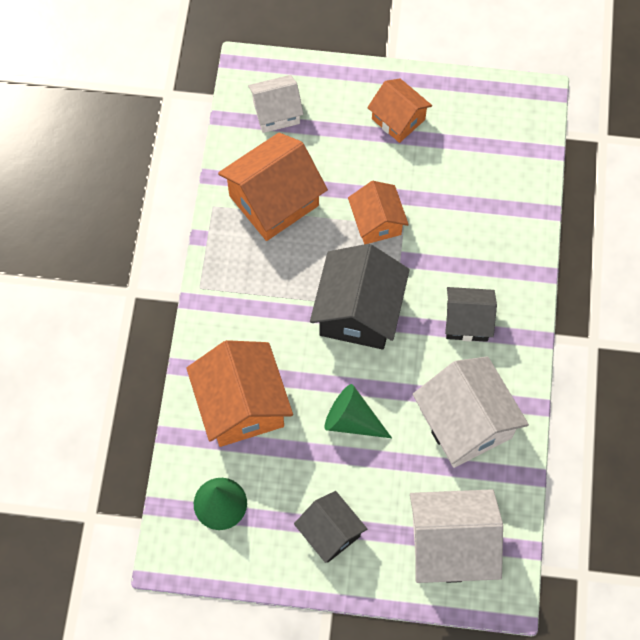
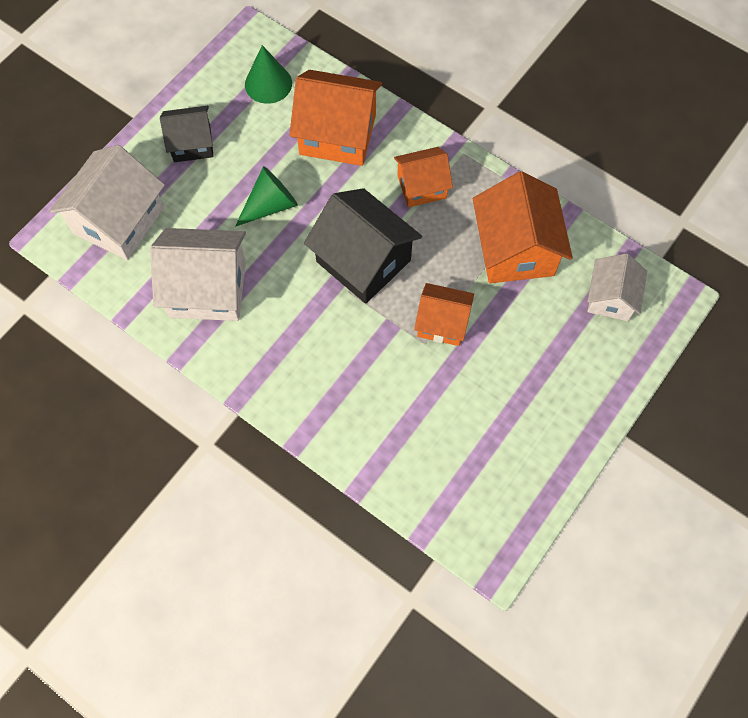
camera: 120 degrees right, 0 degrees up
(398, 119) = (544, 403): orange house -> orange house (422, 186)
(467, 321) = (296, 343): black house -> none

